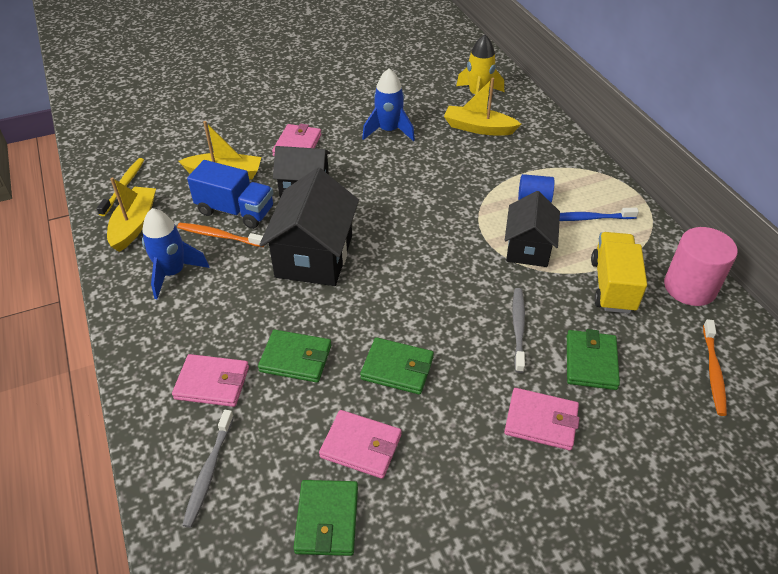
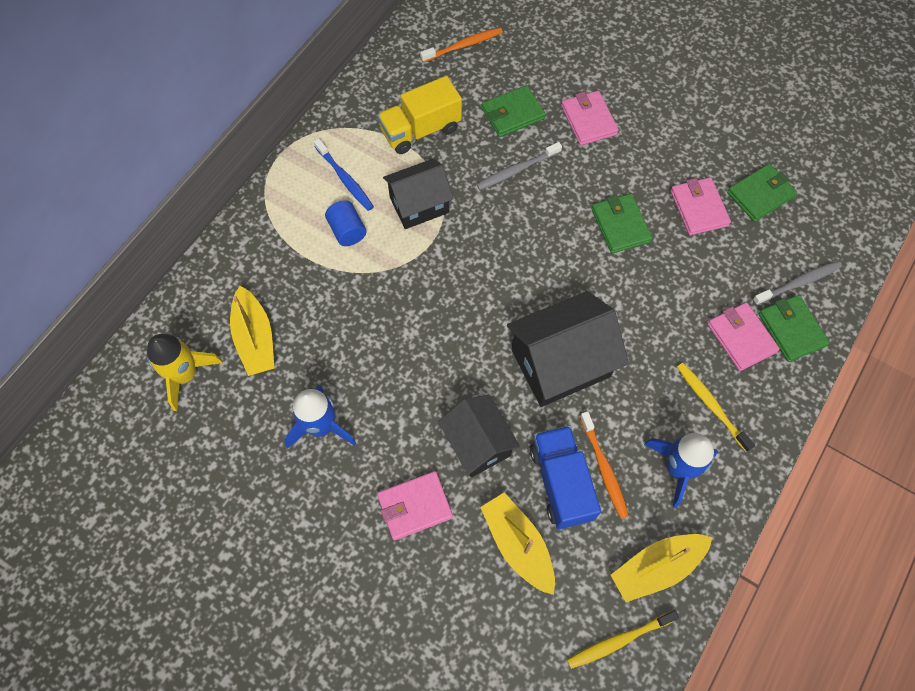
camera: 125 degrees left, 20 degrees up
(188, 322) = (711, 405): none -> yellow toothbrush
(296, 359) = (671, 297): green wallet -> green wallet (791, 330)
(690, 287) = (383, 82): pink cylinder -> none

